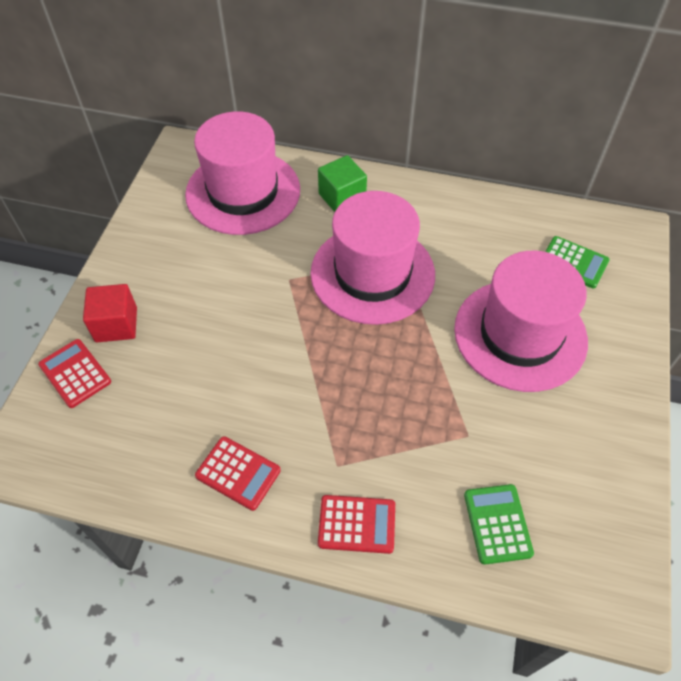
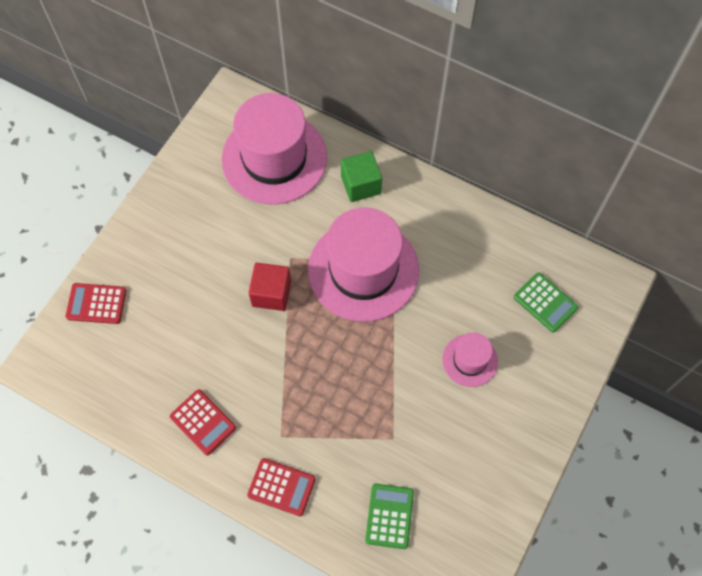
camera: 15 degrees right, 10 degrees up
(75, 373) = (96, 304): red calculator -> red calculator turned 60 degrees counterclockwise
(116, 324) = (137, 267): red cube -> red cube (271, 293)
(520, 334) = (470, 360): pink hat -> pink hat, size x0.48

